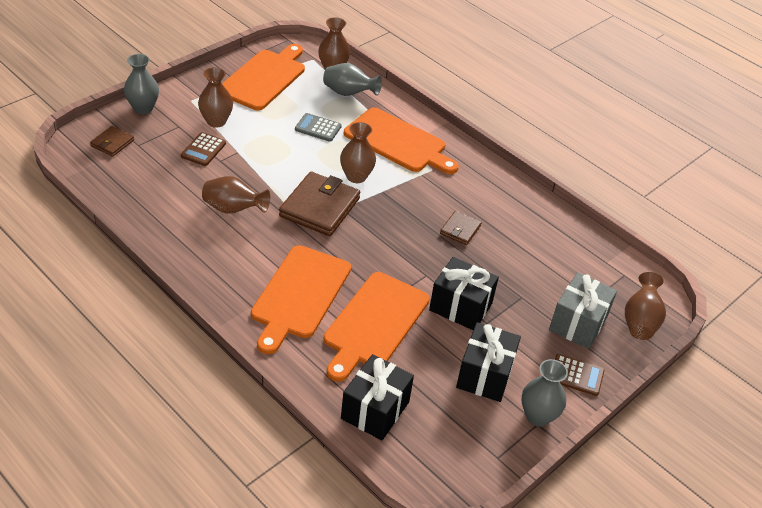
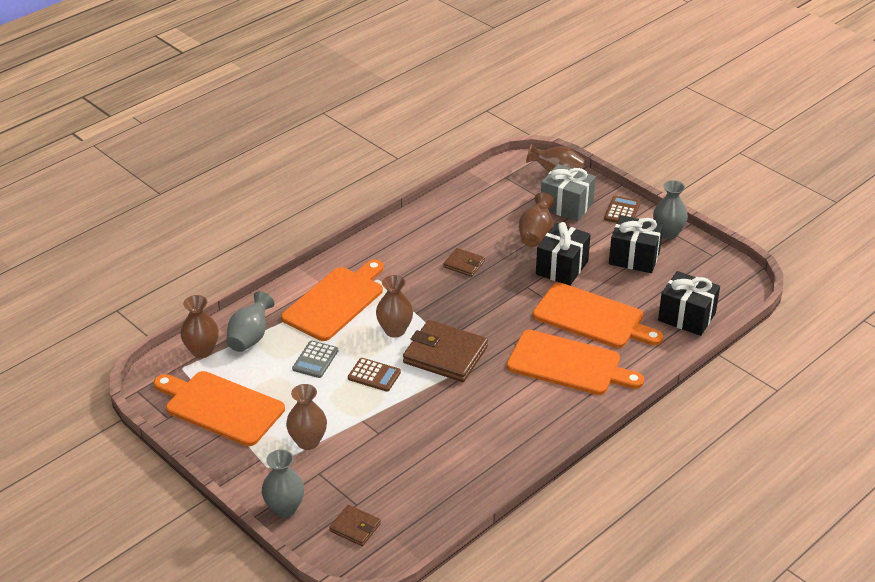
camera: 85 degrees left, 5 degrees down
(203, 150) = (361, 448): brown calculator -> brown calculator (374, 375)
(233, 209) = (457, 416): brown vase -> brown vase (536, 235)

